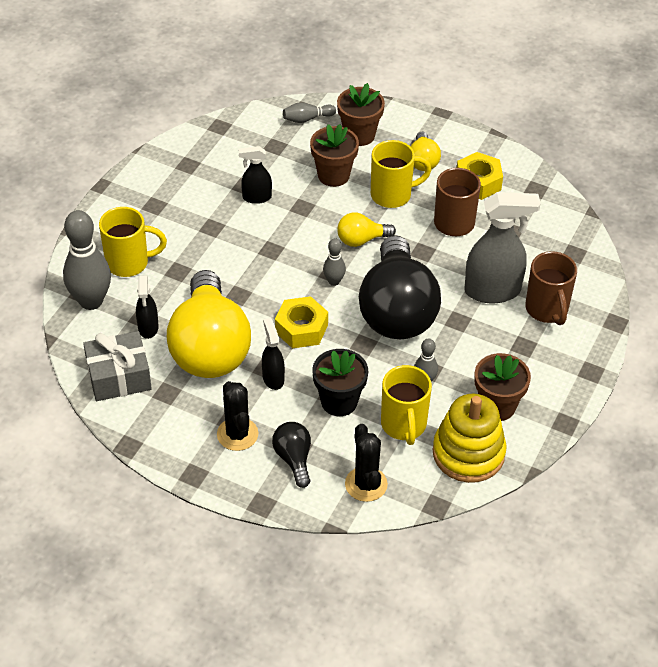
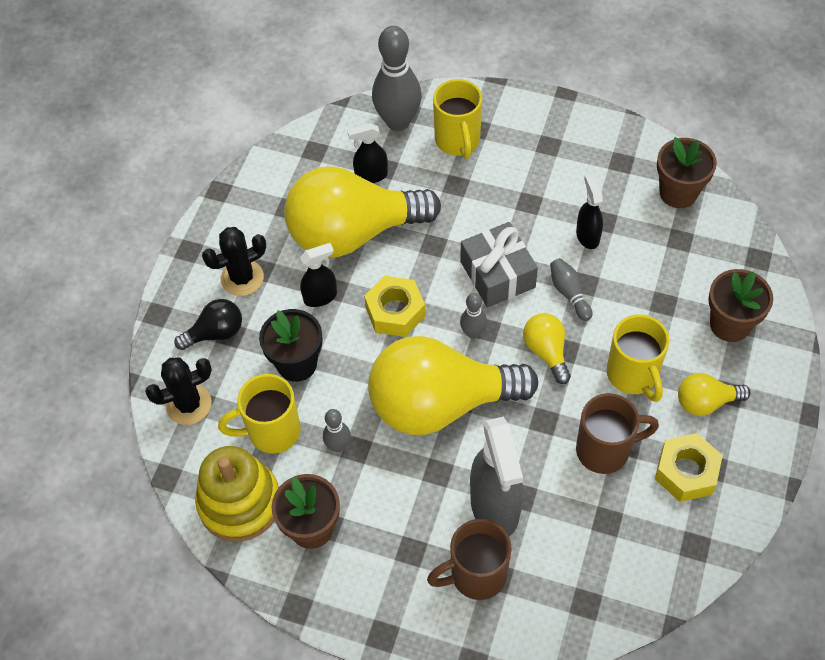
camera: 85 degrees right, 10 degrees up
(119, 376) = (303, 165): grey gift -> grey gift (497, 274)
(307, 119) = (740, 264): grey bowling pin -> grey bowling pin (569, 293)
(333, 175) = (648, 307): brown flower pot -> brown flower pot (678, 193)
(397, 311) = (440, 404): black light bulb -> yellow light bulb

